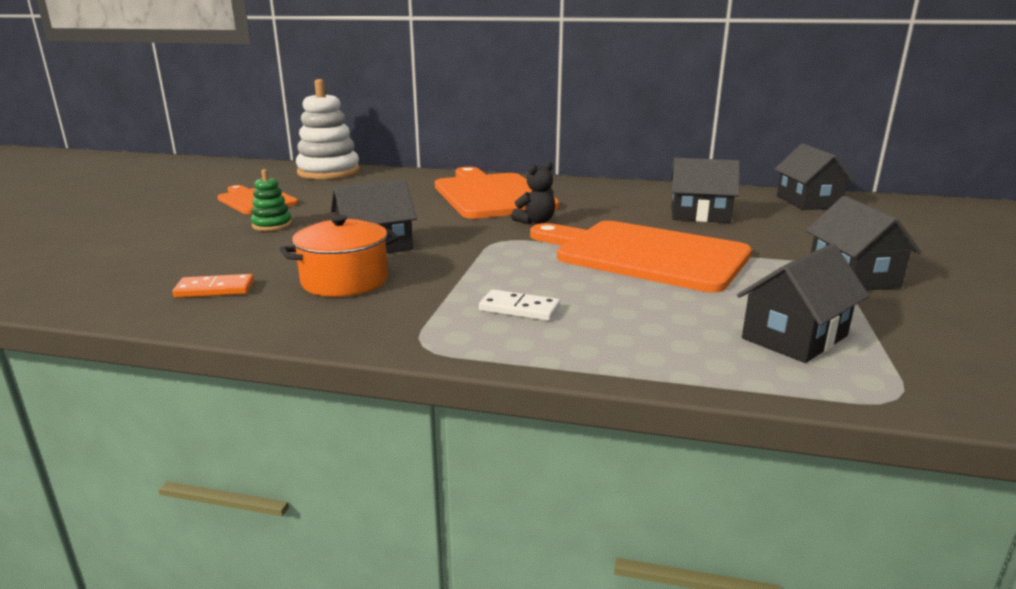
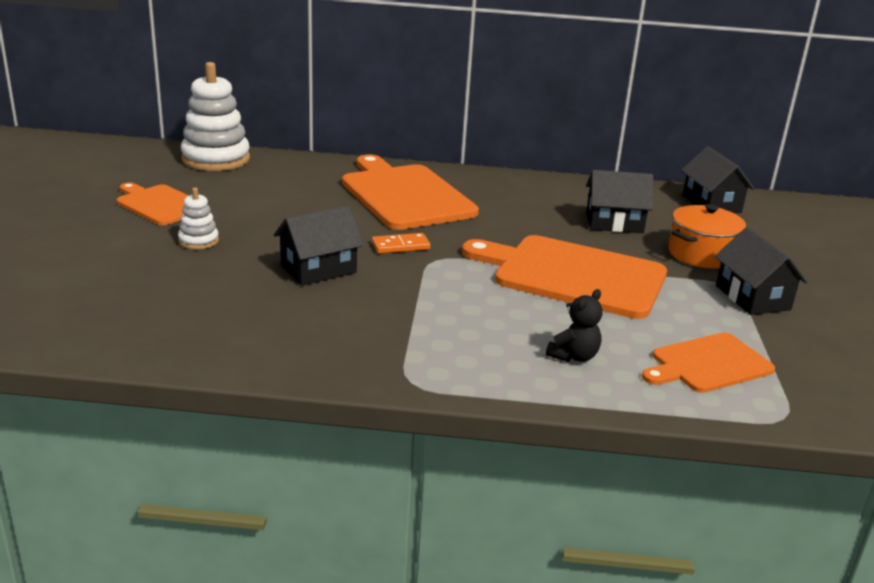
camera: 10 degrees left, 5 degrees up
(215, 289) = (192, 327): orange domino -> orange domino (400, 246)
(272, 225) = (198, 241): green stacking toy -> white stacking toy
(345, 281) = (310, 313): orange pot -> orange pot (701, 254)
(519, 309) = (479, 342): white domino -> none
(535, 221) = (461, 233): black teddy bear -> black teddy bear (573, 356)
(794, 337) = (708, 364): black house -> orange cutting board

